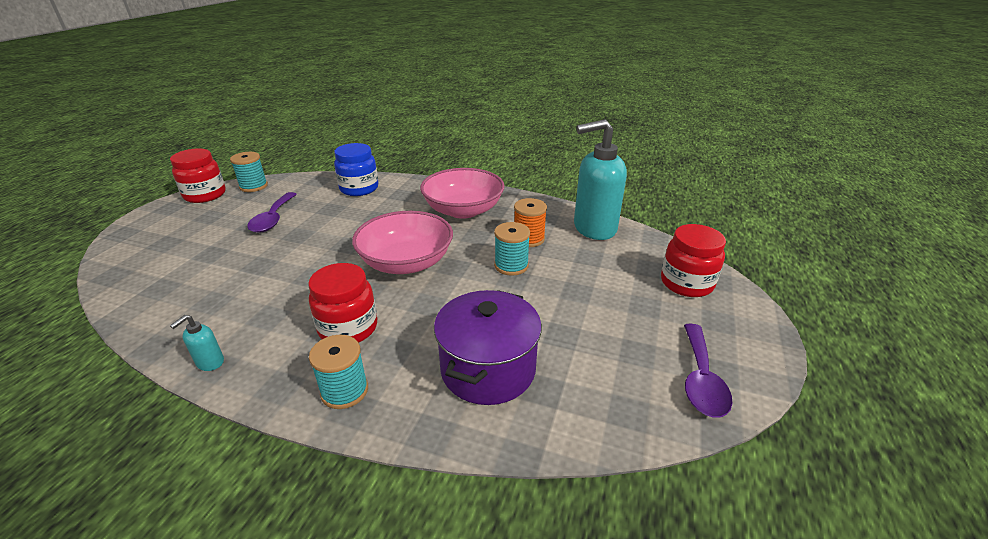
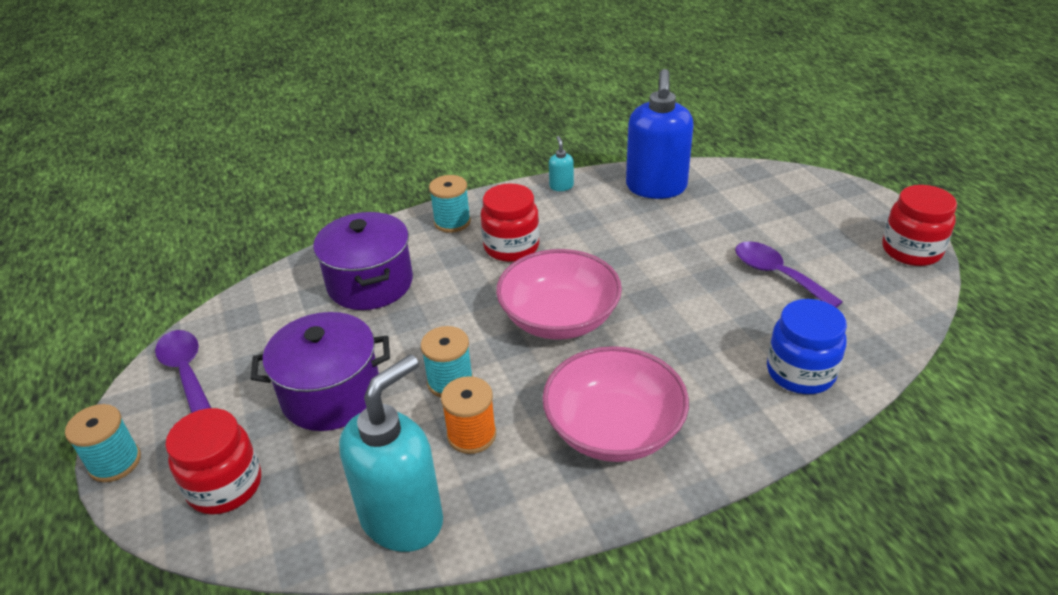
camera: 140 degrees right, 5 degrees up
(175, 307) = (656, 188): none -> blue soap dispenser
(253, 186) = (907, 291): turquoise spool -> turquoise spool (115, 462)
(590, 297) = (331, 395): none -> purple pot

